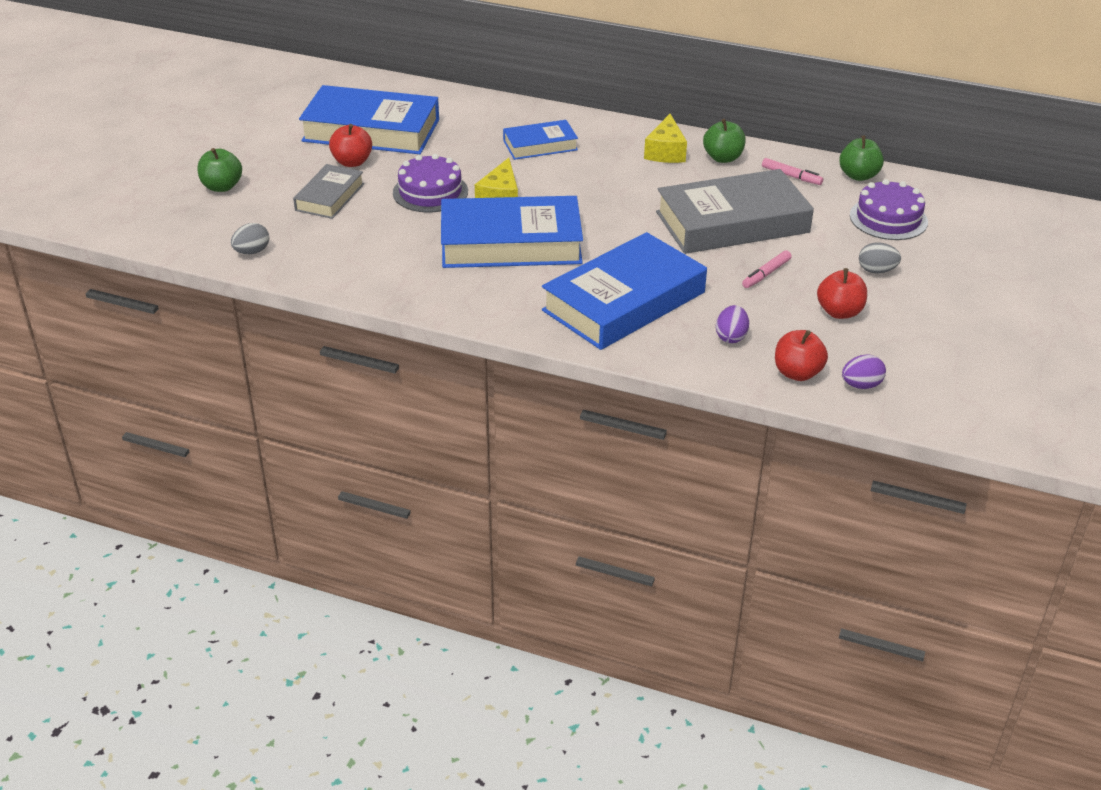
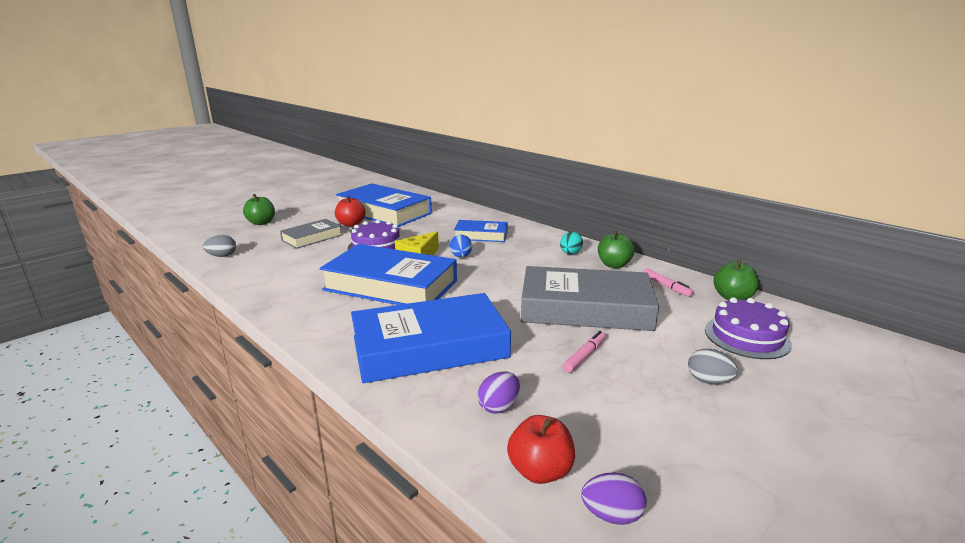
camera: 25 degrees right, 15 degrees down
(548, 184) = (461, 257): none -> blue egg
(666, 152) = (570, 253): yellow cheese -> turquoise egg
(766, 274) = (584, 356): pink marker -> pink marker turned 150 degrees clockwise
(839, 312) = (639, 413): red apple -> none

